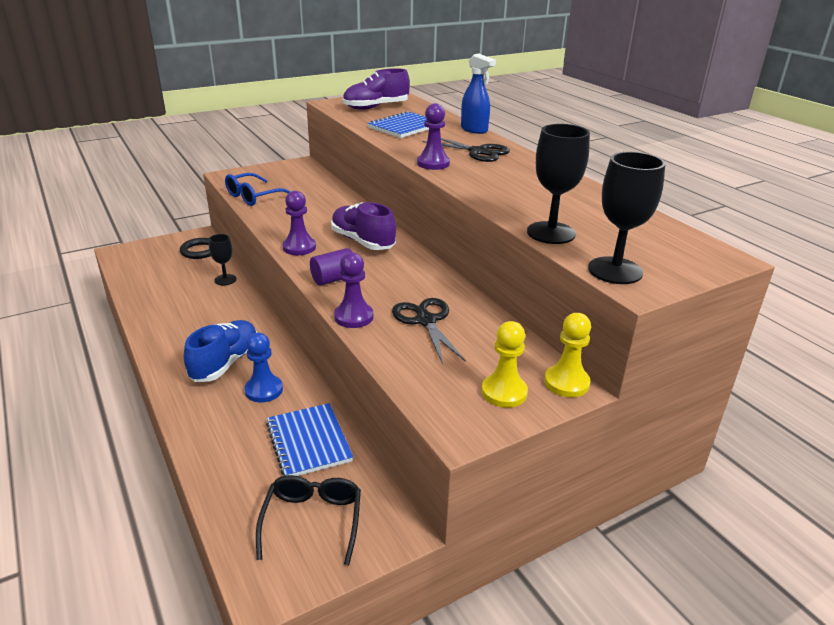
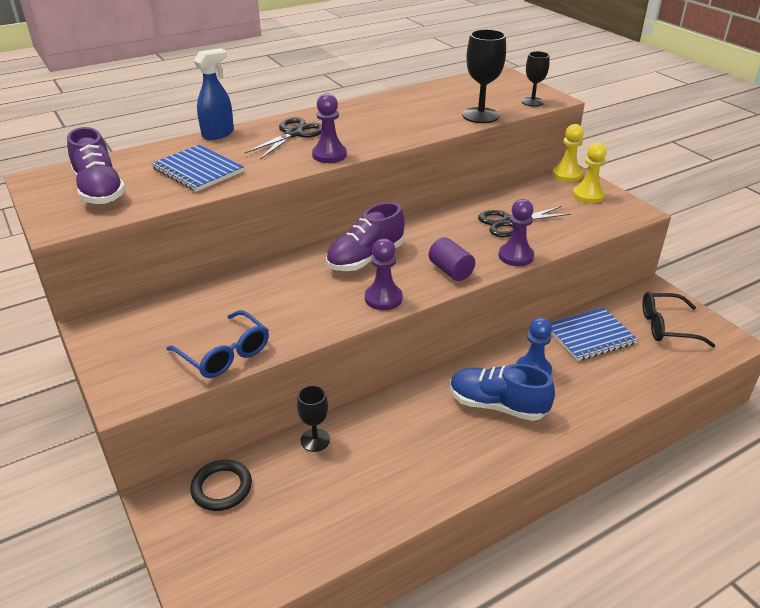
camera: 90 degrees left, 5 degrees up
(615, 270) = (532, 102): black goblet -> black goblet, size x0.62

